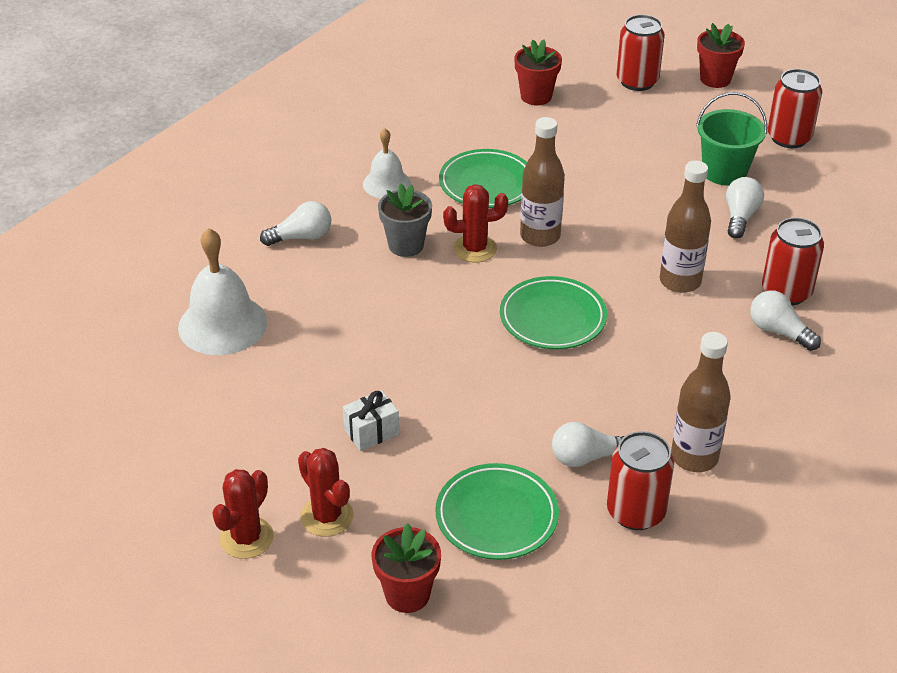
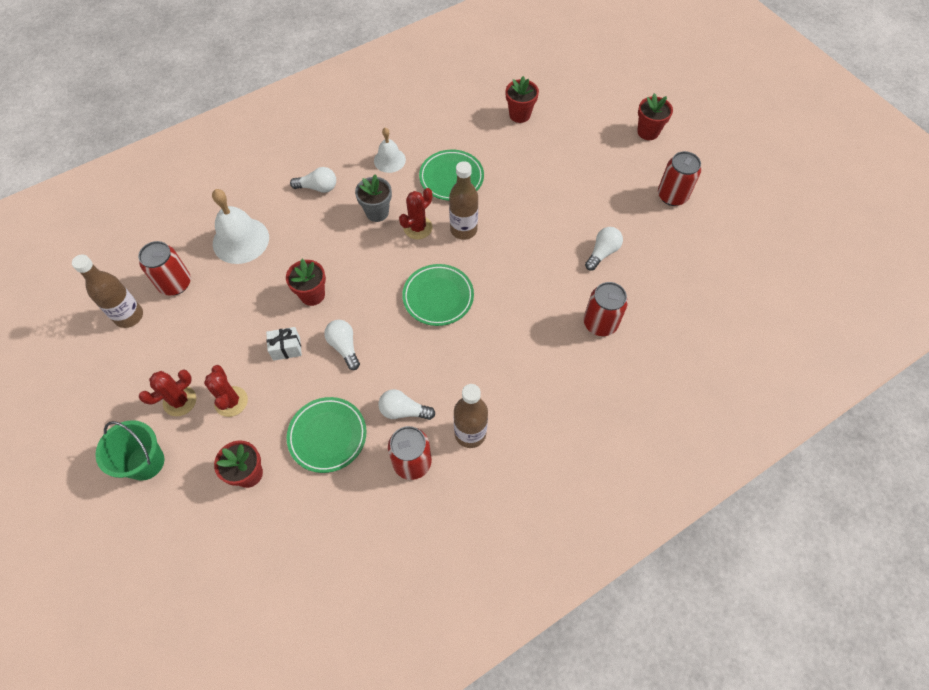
camera: 20 degrees right, 20 degrees up
(371, 361) = (312, 295): none -> red flower pot
(475, 249) = (418, 228): red cactus -> red cactus turned 60 degrees counterclockwise
(637, 81) = (593, 120): red can -> red can (175, 283)
(680, 281) = (534, 293): brown bottle -> brown bottle (129, 316)
(724, 172) = (612, 212): green bucket -> green bucket (145, 462)
(779, 331) = (577, 353): white light bulb -> white light bulb (344, 347)

